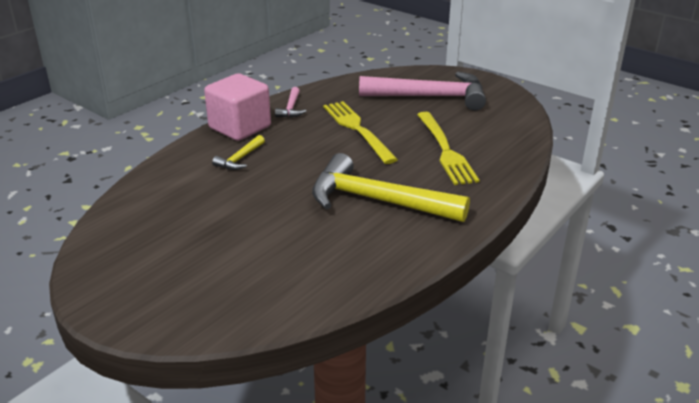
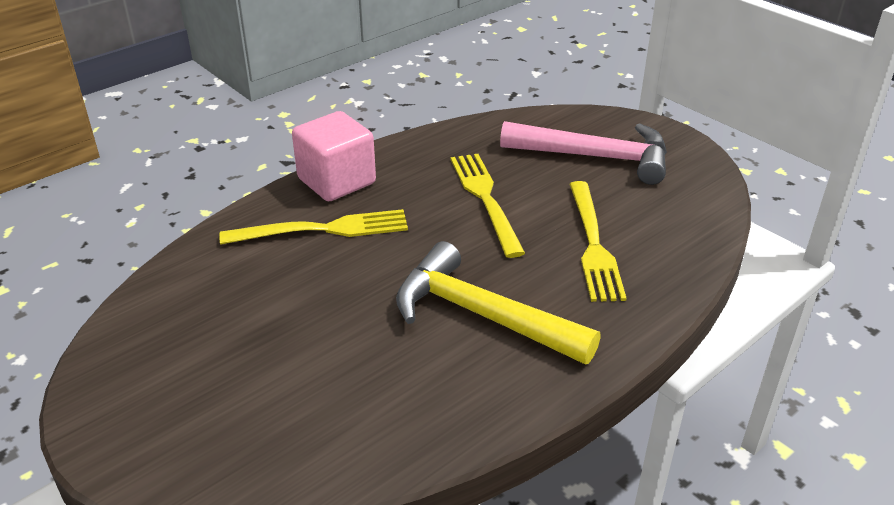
camera: 10 degrees right, 5 degrees up
(240, 159) = (324, 229): yellow hammer -> yellow fork
(291, 108) = (409, 158): pink hammer -> none

